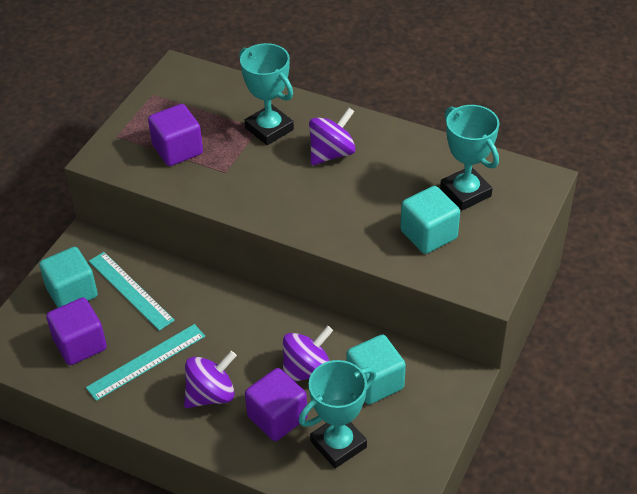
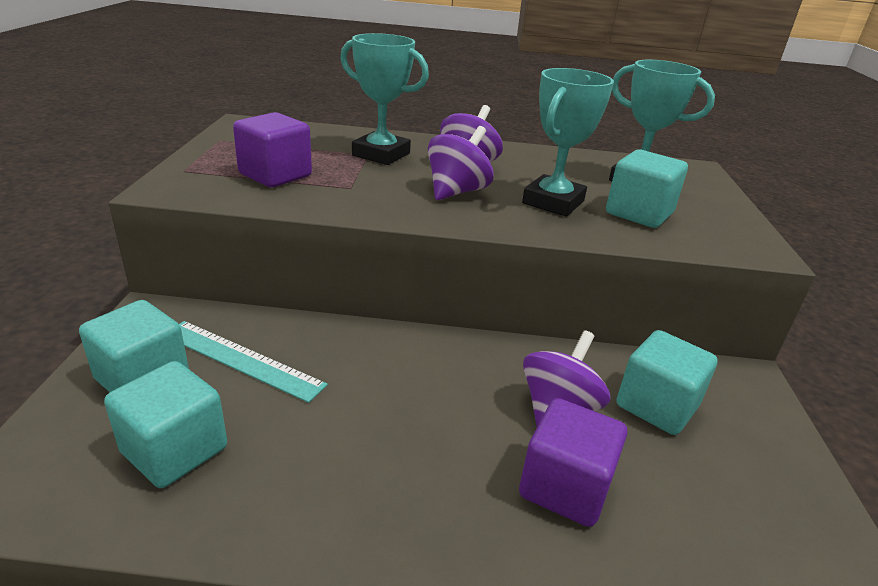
camera: 25 degrees left, 15 degrees down
(80, 344) = (175, 450): purple cube -> turquoise cube
(146, 362) = (306, 452): turquoise ruler -> none
(211, 394) = (440, 478): purple spinning top -> purple spinning top (456, 191)
(338, 444) = (684, 504): turquoise trophy -> turquoise trophy (553, 202)

